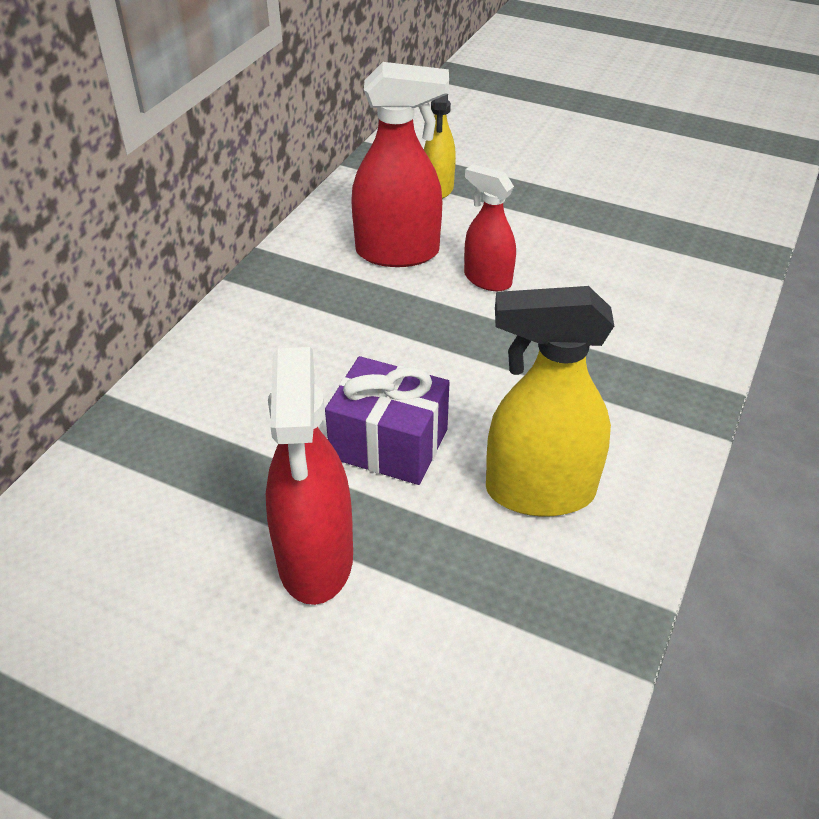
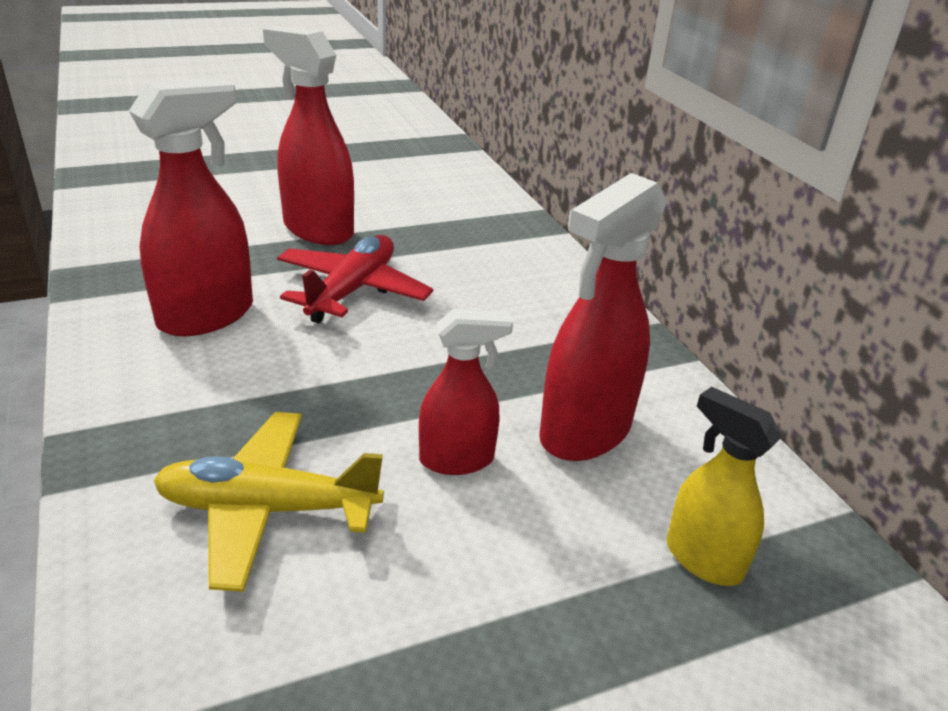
camera: 130 degrees right, 10 degrees down
(389, 444) = (352, 290): purple gift -> red plane
(539, 491) = (207, 316): yellow spray bottle -> red spray bottle
(617, 313) = (268, 509): none -> yellow plane

